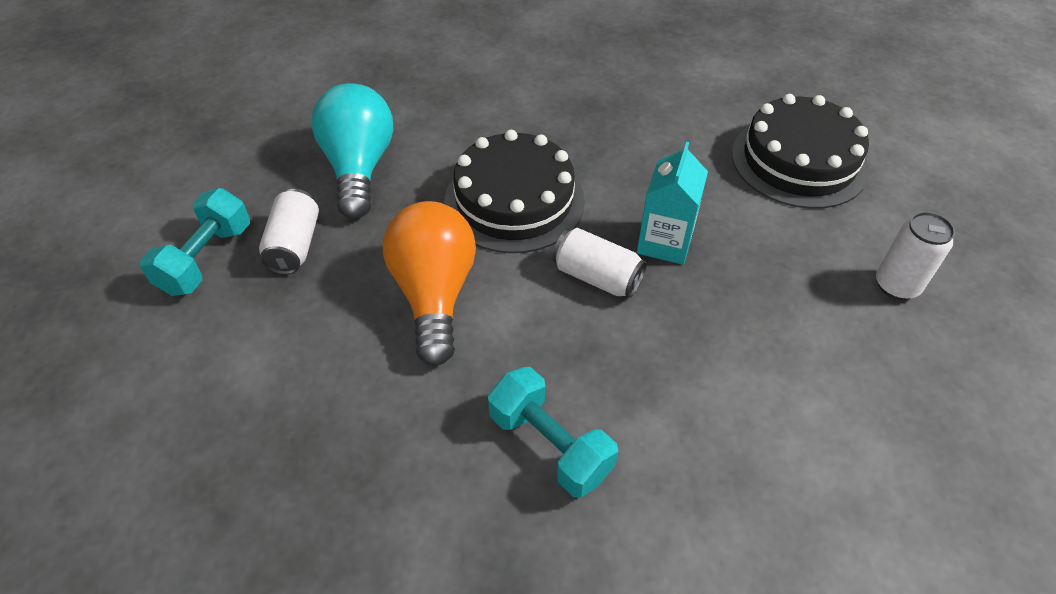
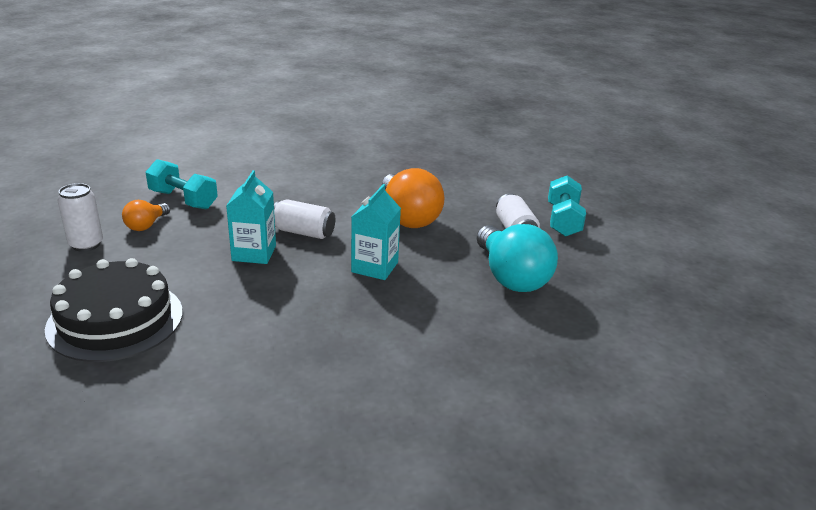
camera: 165 degrees right, 20 degrees down
(514, 201) = (374, 267): black cake -> turquoise carton
(550, 445) = (321, 175): turquoise dumbbell -> turquoise dumbbell (183, 200)
(830, 320) = (146, 225): none -> orange light bulb

